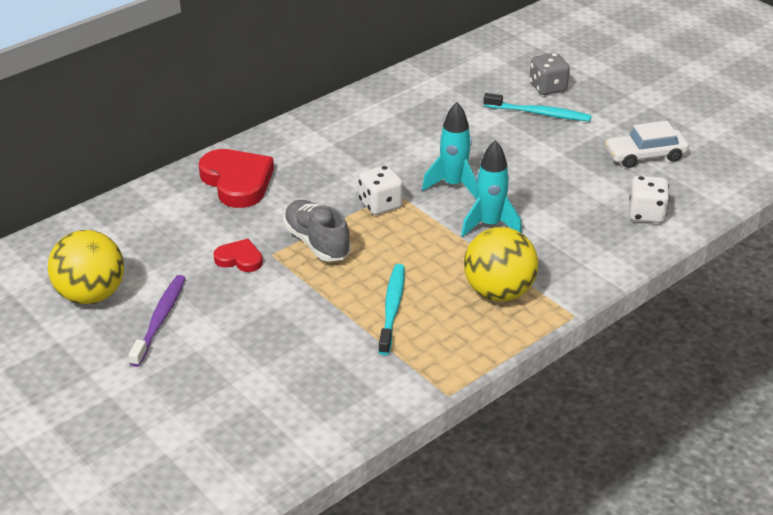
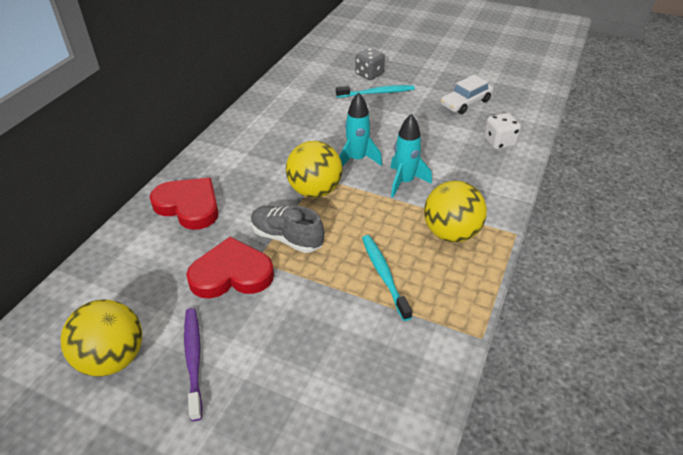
camera: 25 degrees left, 5 degrees up
(239, 259) = (231, 274): red heart -> red heart, size x1.86
(380, 204) = (315, 191): white dice -> yellow ball

